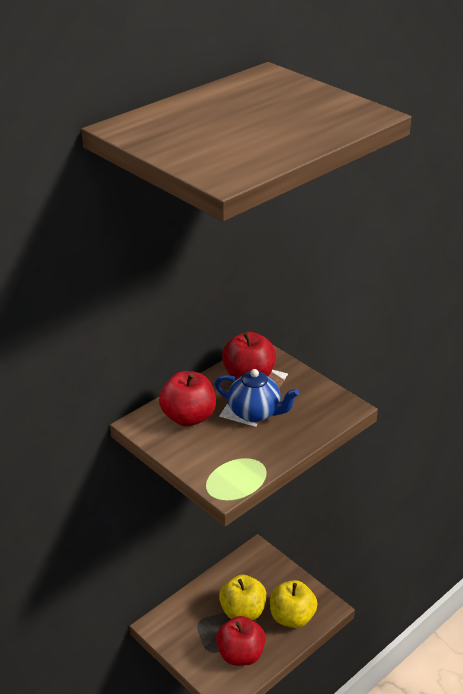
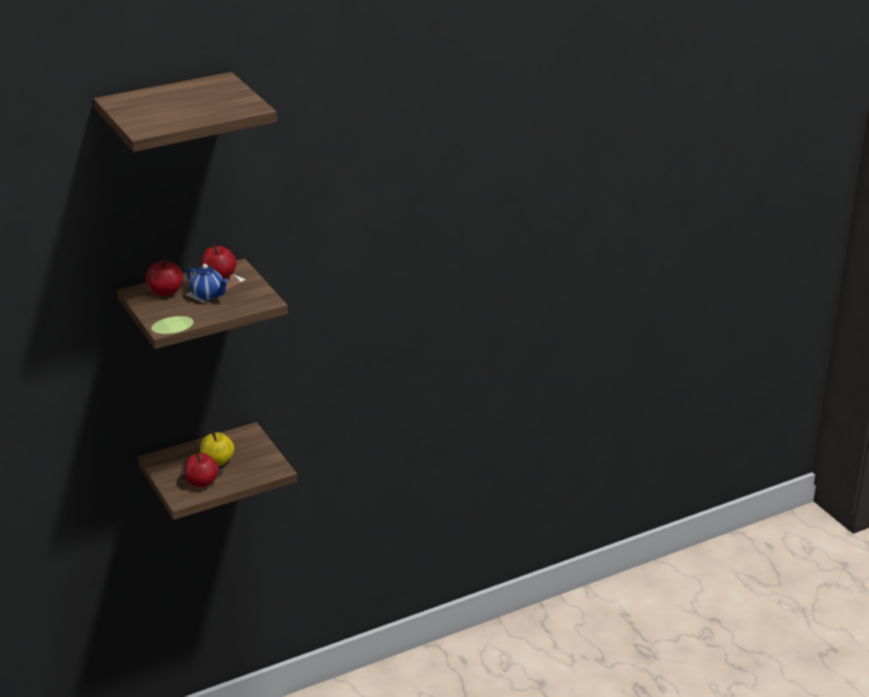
camera: 15 degrees right, 5 degrees down
(292, 617) = (249, 470): yellow apple -> none

